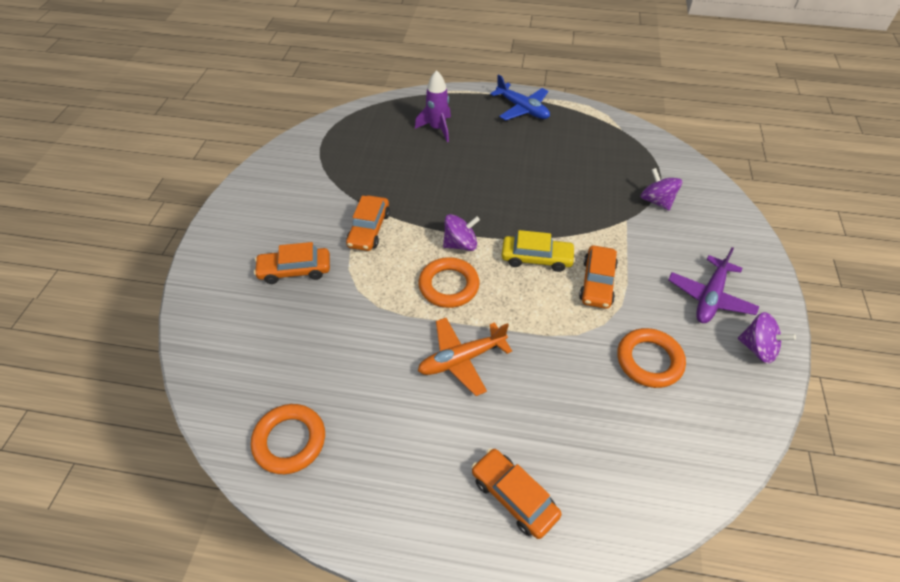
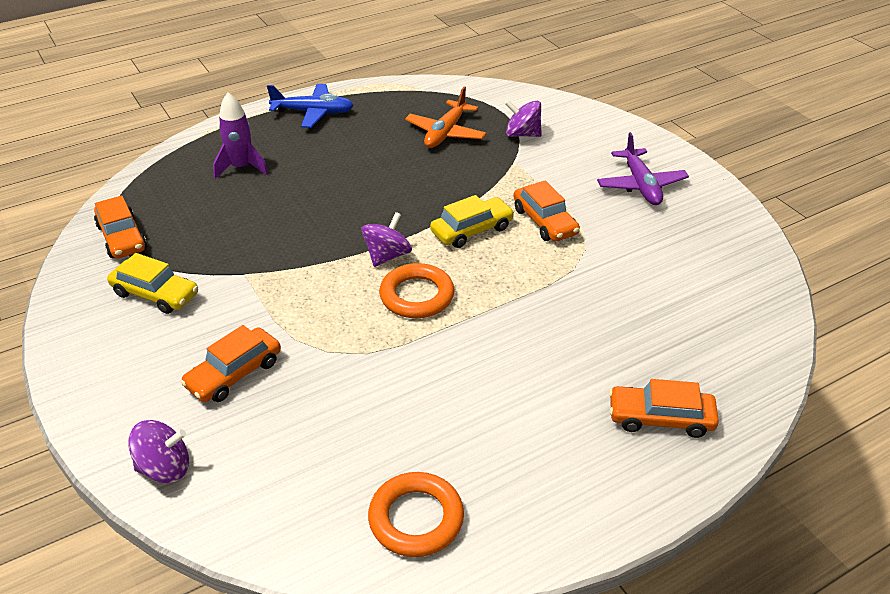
camera: 40 degrees left, 10 degrees down
(307, 190) = (155, 294): none -> yellow car
(369, 229) = (274, 292): orange car -> orange car (122, 237)
(461, 359) = (499, 347): orange plane -> orange plane (445, 133)
(649, 360) = (648, 256): orange ring -> none
(757, 348) = (711, 202): purple spinning top -> purple spinning top (165, 468)

